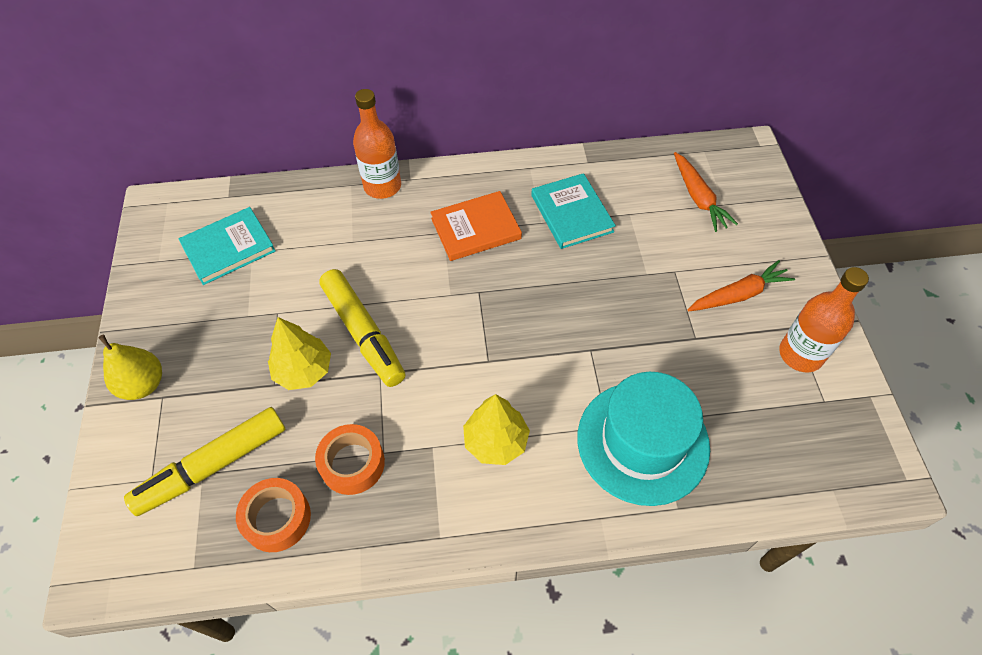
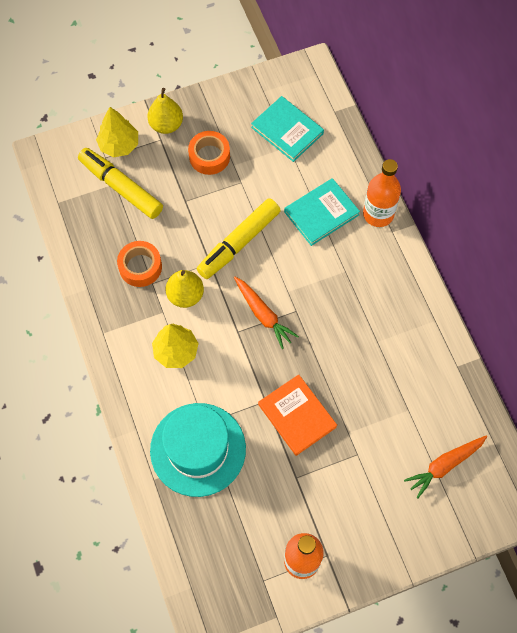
camera: 75 degrees right, 10 degrees up
(277, 518) = (95, 236): orange tape -> orange tape (209, 156)
(303, 371) = (200, 215): yellow tree -> yellow tree (119, 145)
(416, 412) = (185, 295): none -> yellow pear
(476, 228) = (356, 294): orange book -> orange book (297, 416)
(571, 213) = (394, 363): turquoise book -> turquoise book (321, 213)
(738, 294) = (347, 508): orange carrot -> orange carrot (263, 314)

